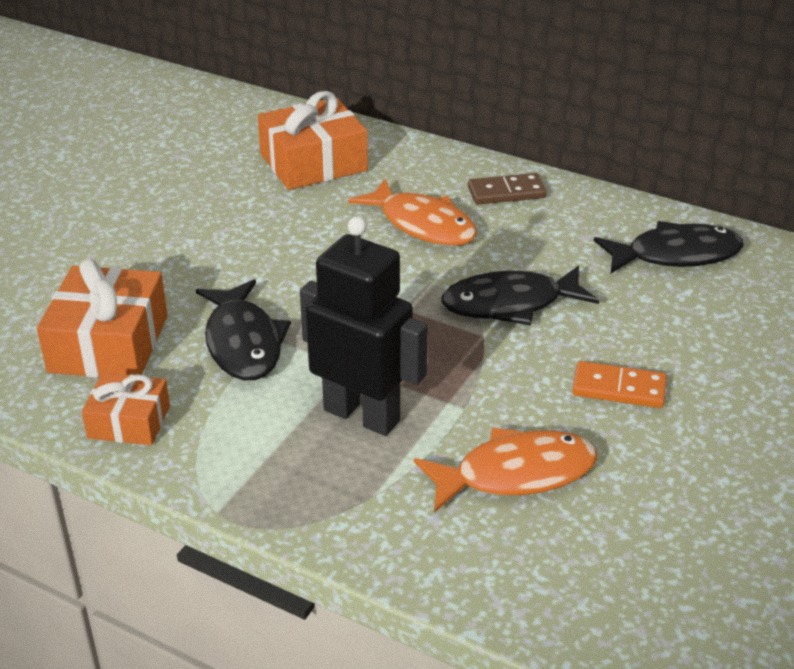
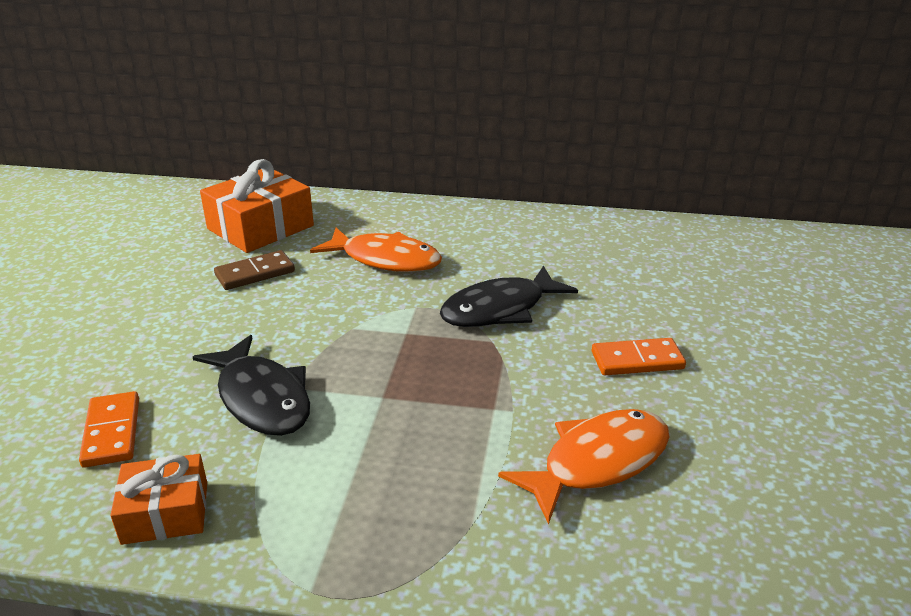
camera: 20 degrees left, 5 degrees down
(108, 343) = (111, 432): orange gift -> orange domino
(362, 415) = (418, 441): black robot -> none
(506, 192) = (444, 222): brown domino -> brown domino (255, 273)
(676, 255) = (610, 244): black fish -> none

